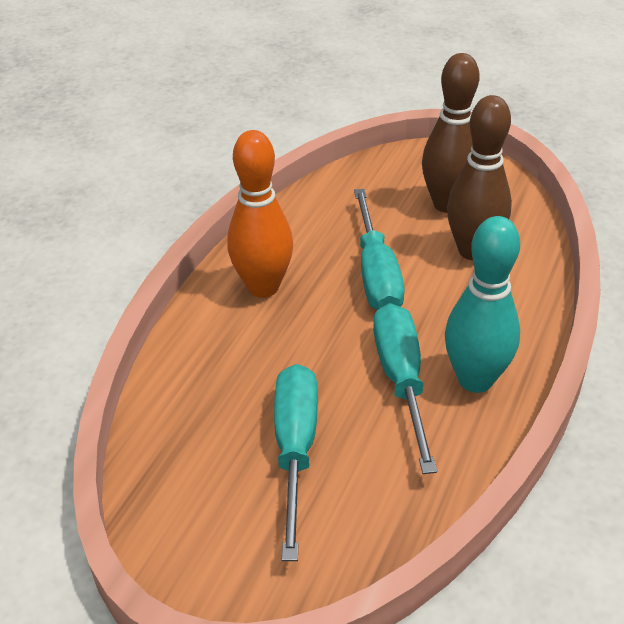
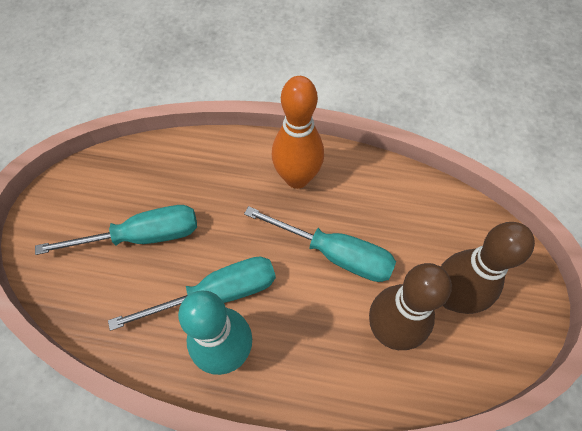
camera: 75 degrees right, 20 degrees up
(376, 273) = (335, 254): turquoise screwdriver -> turquoise screwdriver turned 135 degrees counterclockwise

